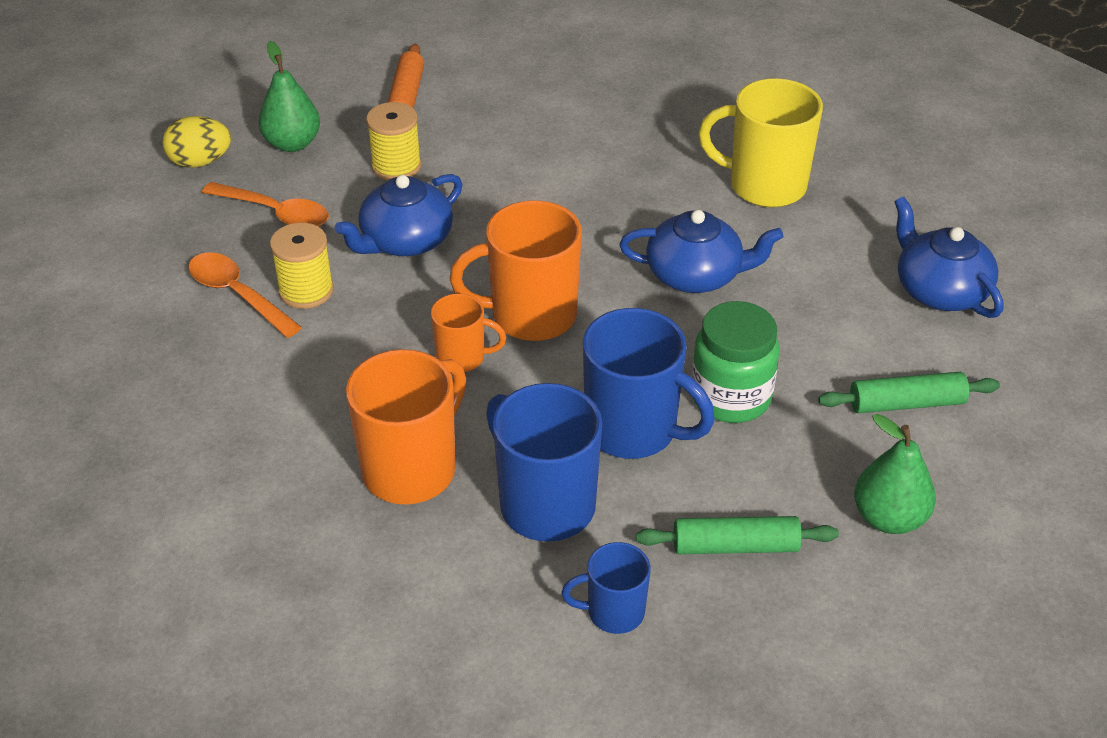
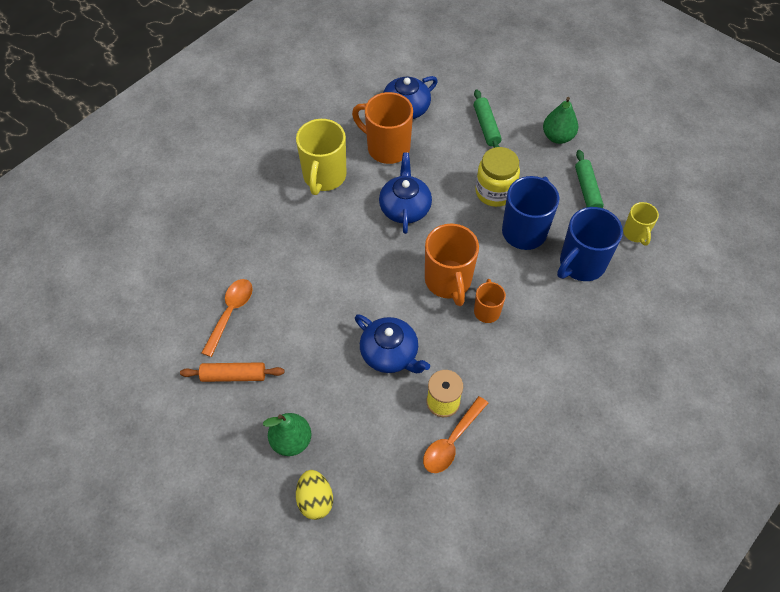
camera: 95 degrees left, 15 degrees up
(275, 213) = (369, 436): orange spoon -> orange spoon (230, 313)
(396, 166) = (314, 370): yellow spool -> none
(412, 469) = (571, 324): orange mug -> orange mug (387, 148)
(613, 612) = (635, 233): blue mug -> yellow mug
(730, 397) = (495, 192): green jar -> yellow jar

